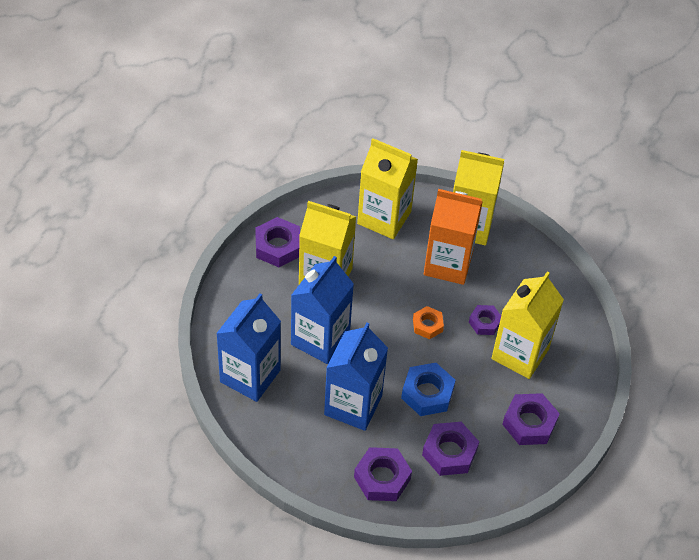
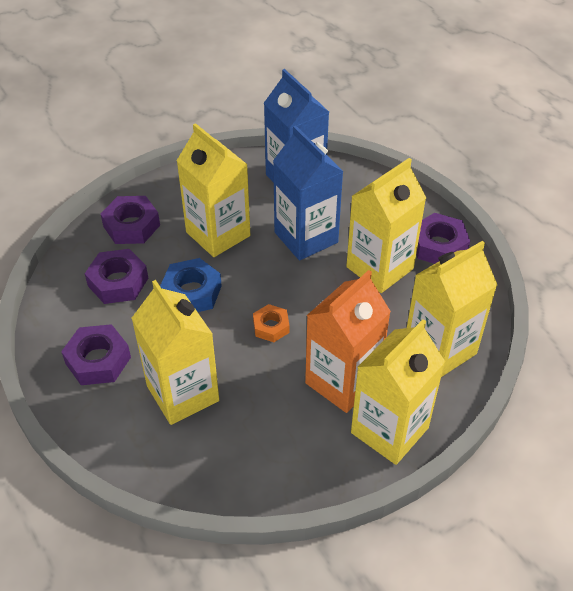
camera: 120 degrees right, 5 degrees down
(353, 405) = (218, 234): blue carton -> yellow carton
(485, 322) = (243, 379): purple nut -> none

